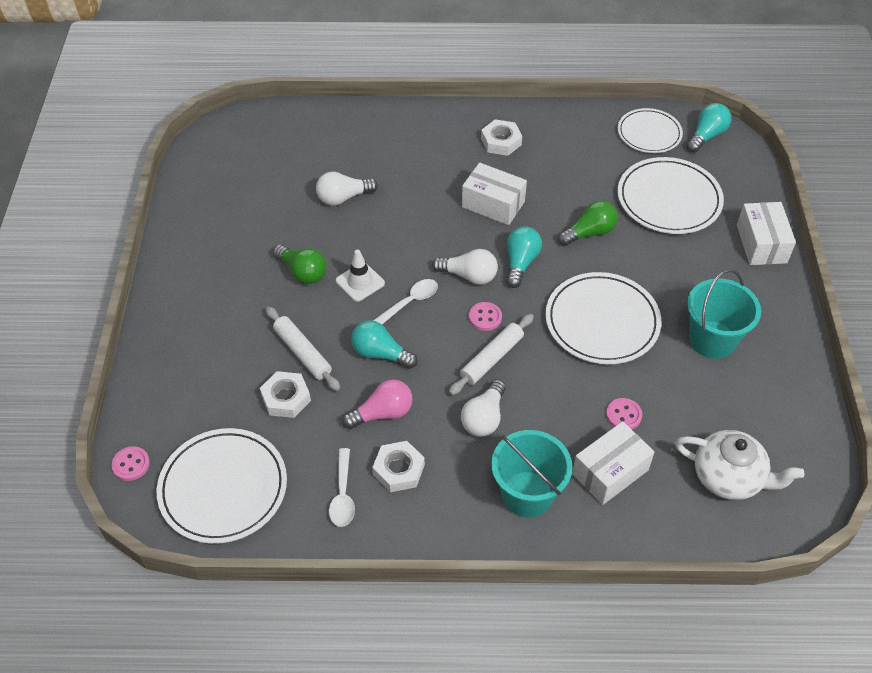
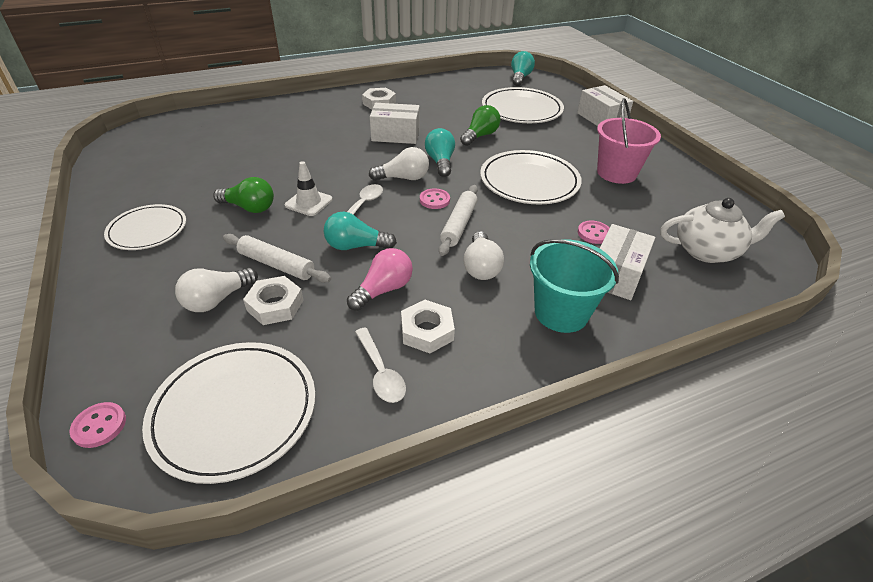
camera: 25 degrees left, 10 degrees down
(343, 197) = (265, 154): white light bulb -> white light bulb (217, 299)
(649, 133) = (482, 83): white plate -> white plate (147, 230)
(712, 339) = (616, 173): turquoise bucket -> pink bucket

